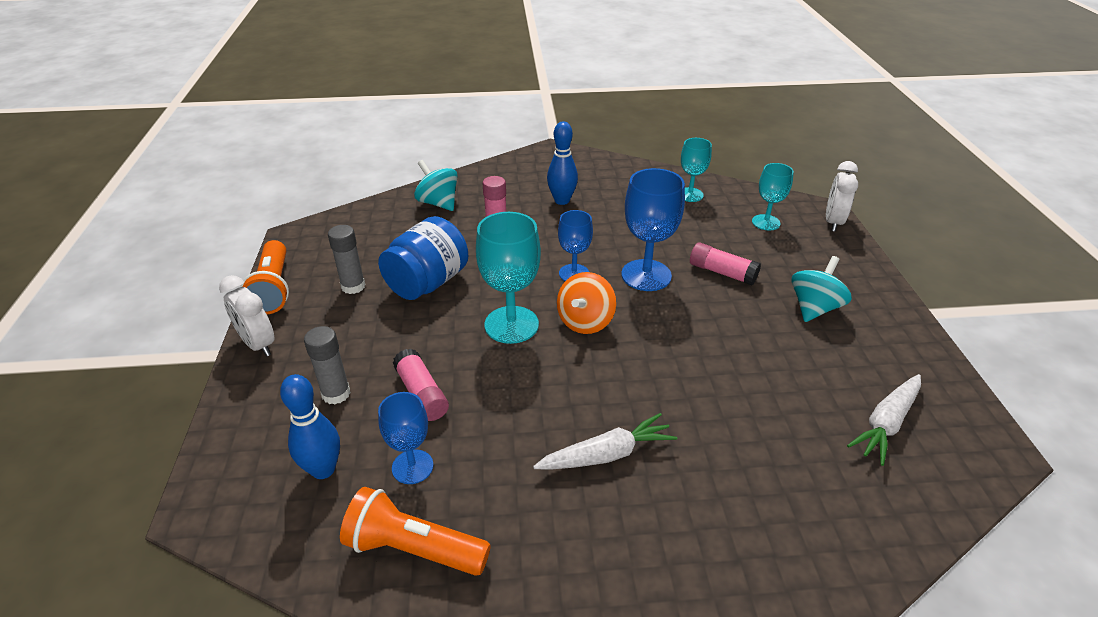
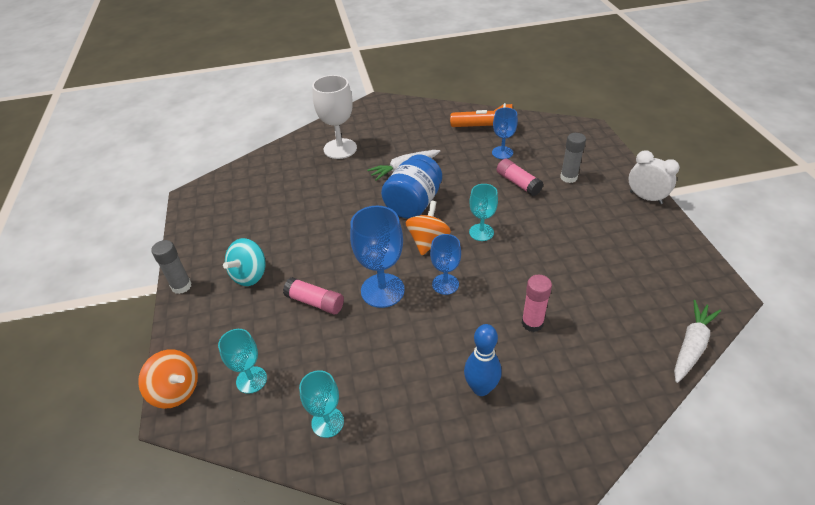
camera: 175 degrees right, 5 degrees up
(273, 289) = (682, 238): orange flashlight -> none
(323, 469) = (546, 146): blue bowling pin -> none
(353, 286) = (621, 248): grey glue stick -> grey glue stick (181, 286)
(427, 283) = (564, 259): blue jar -> blue jar (413, 204)
(438, 203) = (620, 364): turquoise spinning top -> none
(511, 325) = (481, 232): turquoise goblet -> turquoise goblet, size x0.61
(742, 534) = (340, 149): none -> white goblet
(833, 222) = (176, 391): white clock -> orange spinning top
(886, 423) = (245, 201): white carrot -> white carrot (691, 345)

